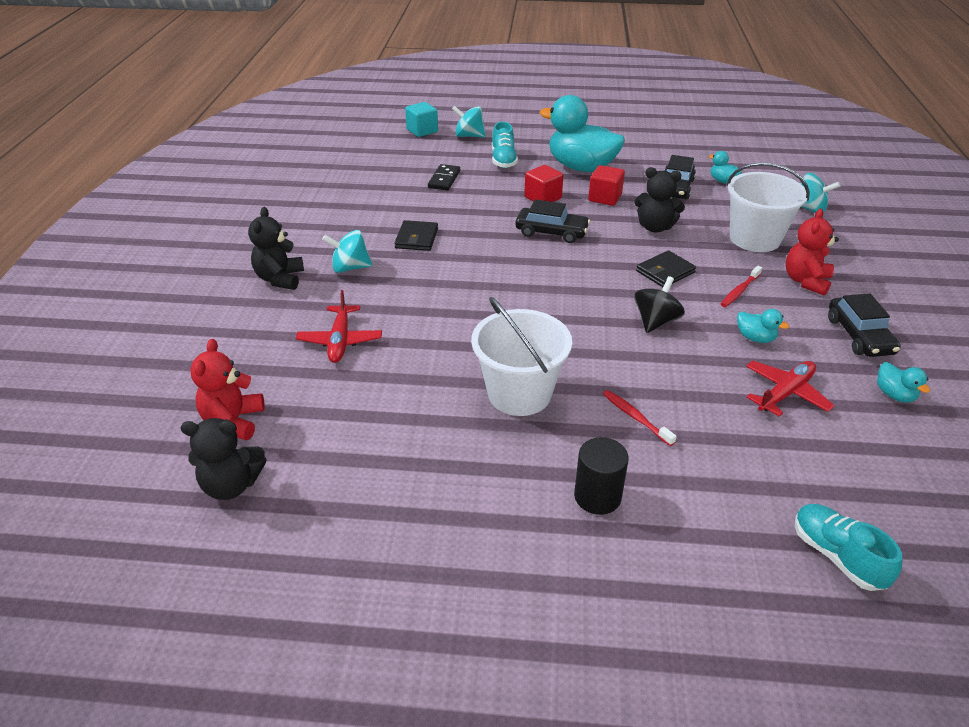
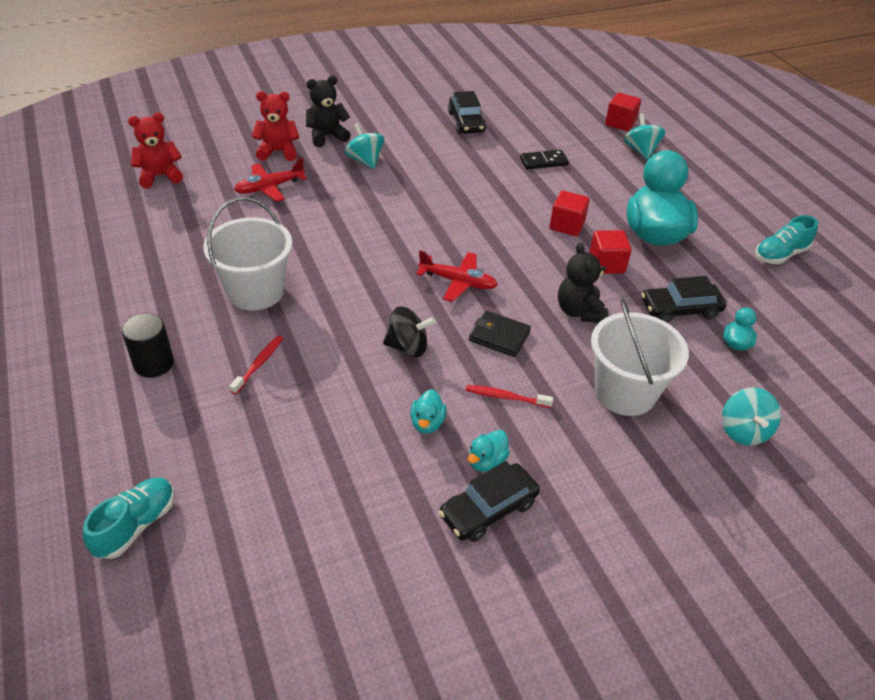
camera: 60 degrees right, 5 degrees up
(231, 485) = (101, 197): black teddy bear -> none
(417, 238) = (433, 178): black wallet -> none
(422, 131) = (620, 123): turquoise cube -> red cube
(503, 160) = (615, 183): turquoise shoe -> turquoise shoe (780, 255)
(551, 232) = (508, 247): black car -> black car (466, 122)
(785, 393) = (348, 459): red plane -> red plane (458, 282)
(806, 281) = (567, 449): red teddy bear -> red teddy bear (278, 152)
(894, 395) = (395, 551): turquoise duck -> turquoise duck (486, 461)

